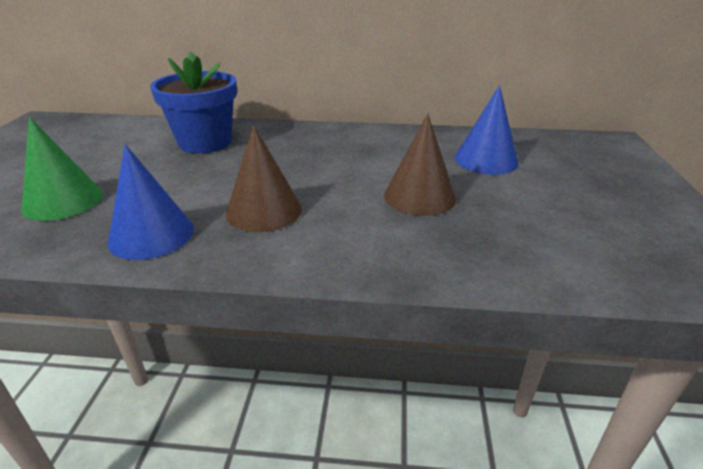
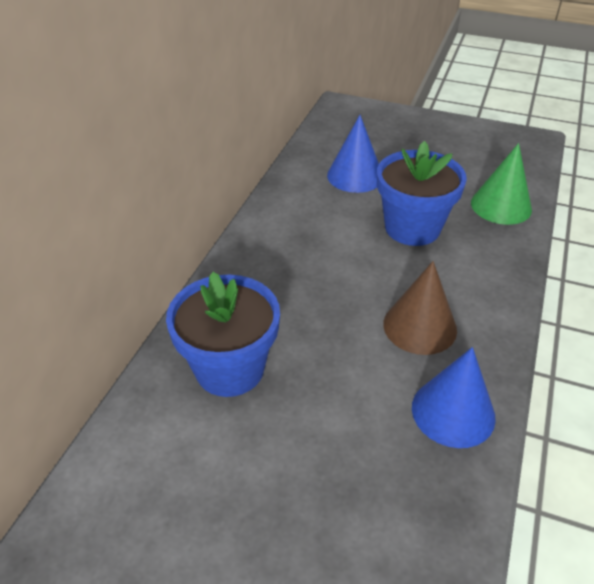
camera: 75 degrees left, 10 degrees up
(63, 201) = (362, 509): green cone -> green cone (501, 206)
(419, 196) = (412, 228): brown cone -> blue flower pot

